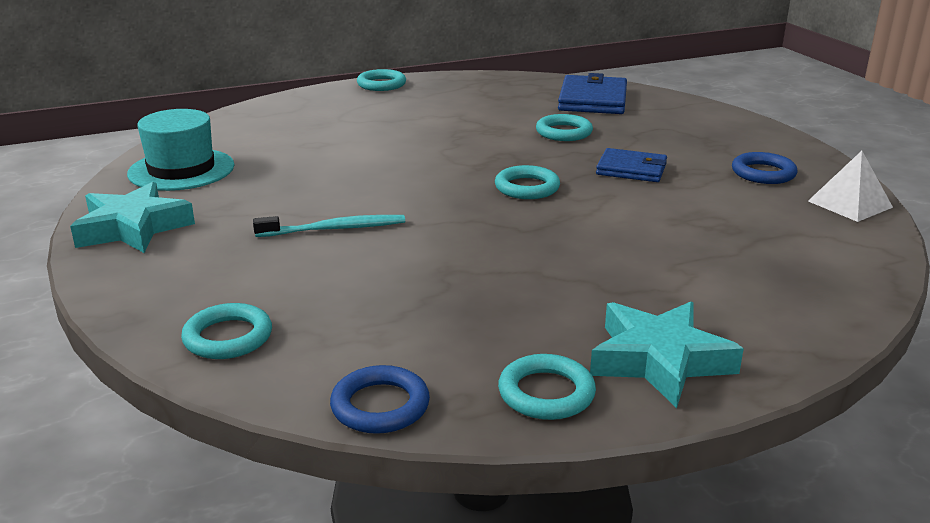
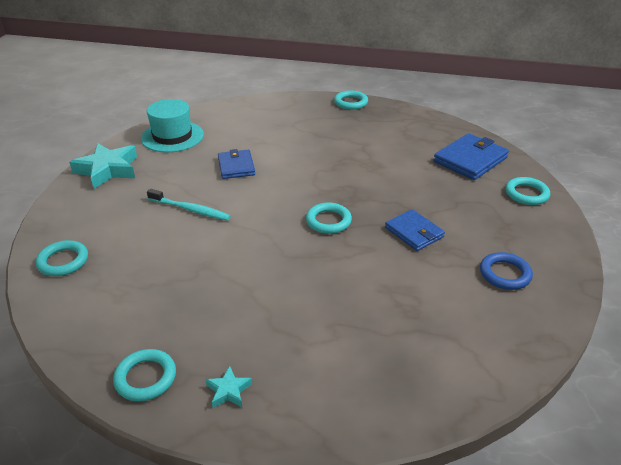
camera: 35 degrees right, 10 degrees up
(329, 174) = (236, 166): none -> blue wallet
(380, 406) = (68, 340): blue ring -> none
(564, 132) = (412, 183): turquoise ring -> turquoise ring (526, 194)
(659, 360) = (228, 390): turquoise star -> turquoise star, size x0.46
(850, 204) = (532, 331): white pyramid -> none

